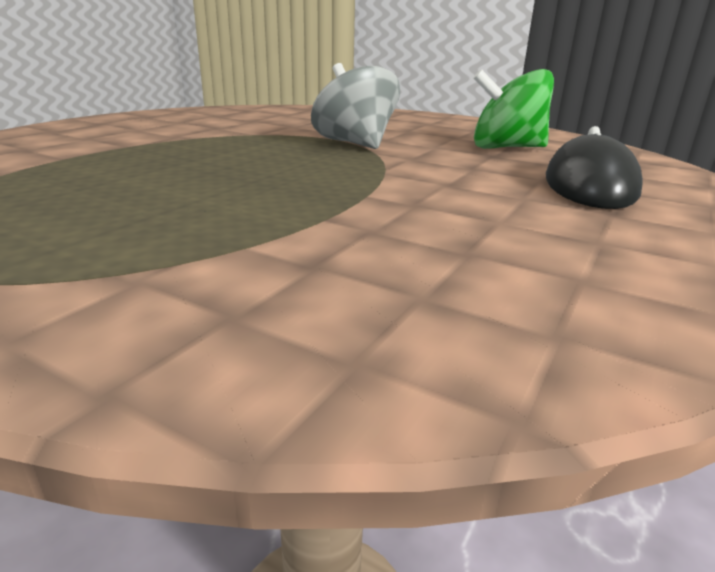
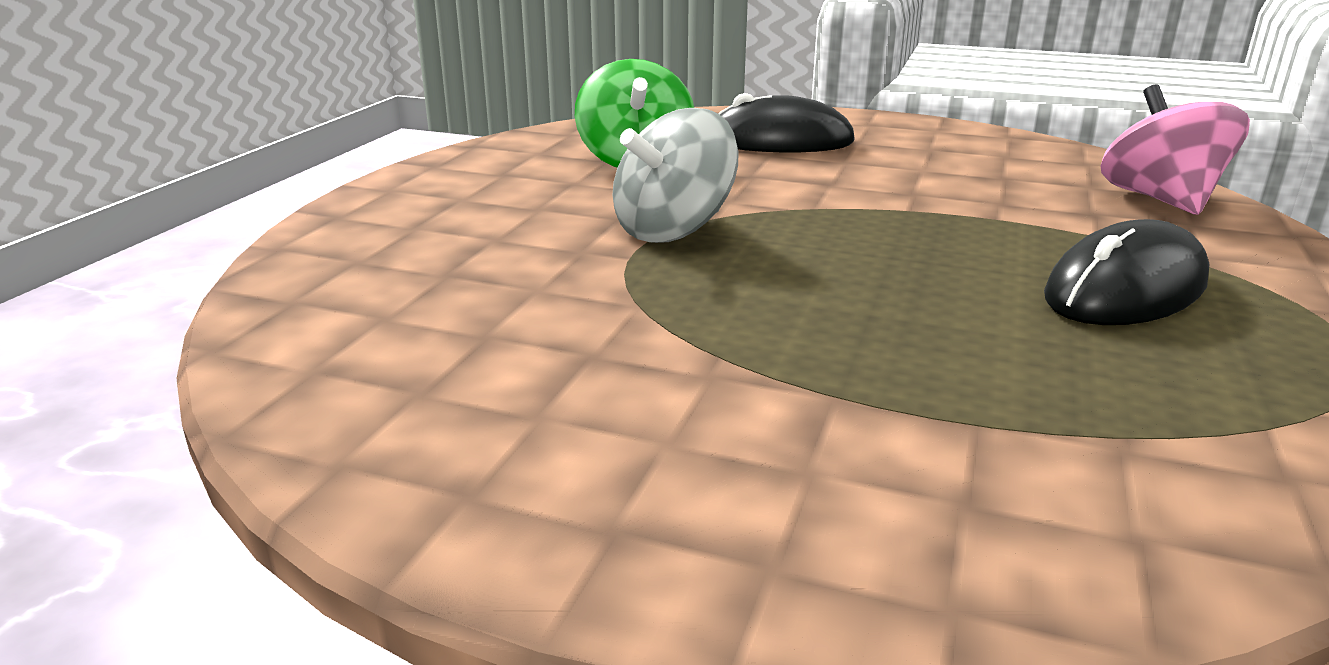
camera: 100 degrees left, 0 degrees up
(125, 219) = (1125, 289): none -> black mouse
(335, 327) = (1160, 200): none -> pink spinning top

